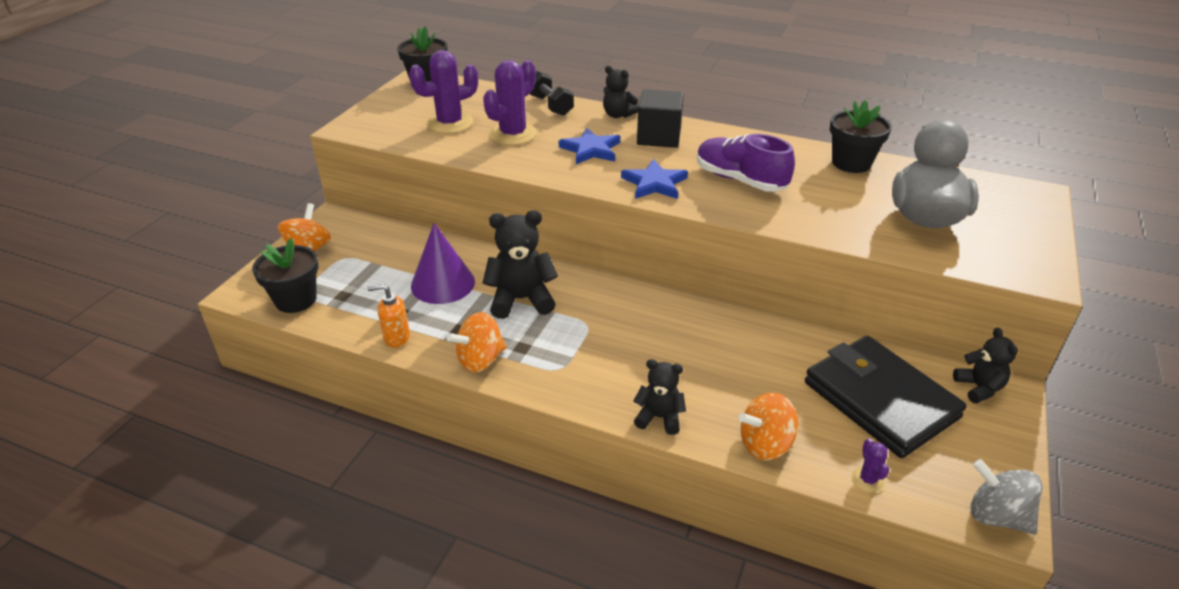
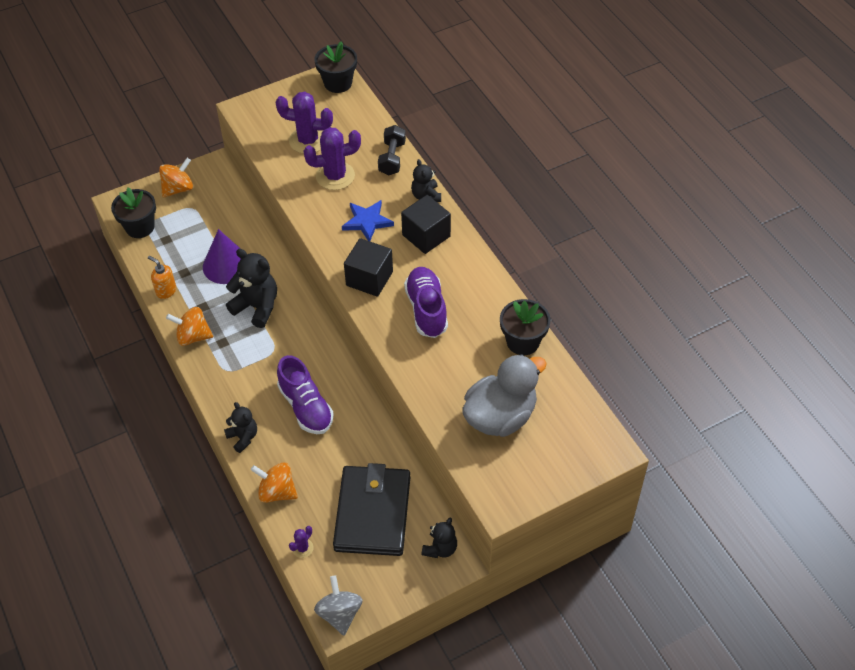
camera: 40 degrees right, 15 degrees up
(654, 183) = (369, 278): blue star -> black cube
(686, 351) = (306, 407): none -> purple shoe

